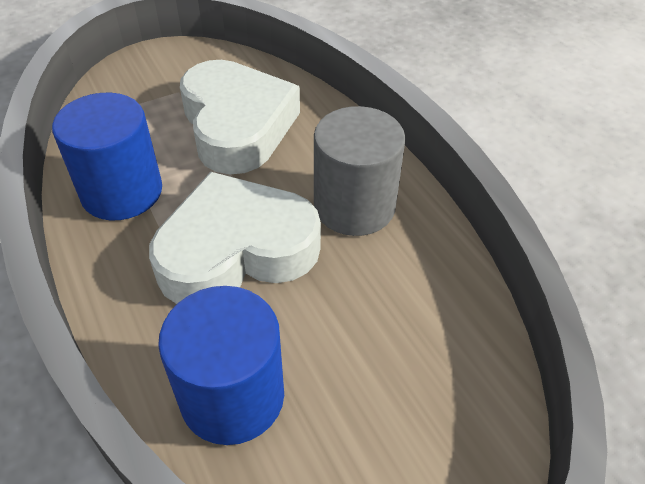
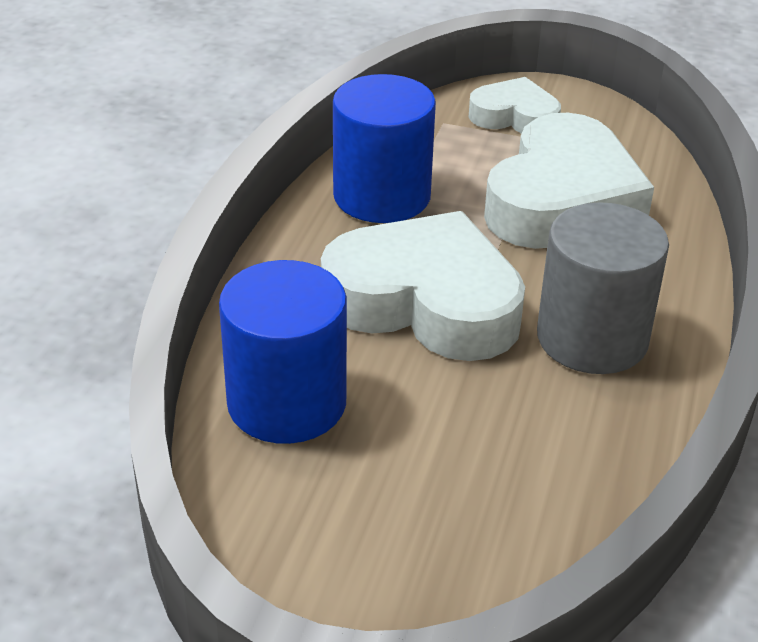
camera: 45 degrees right, 10 degrees down
(146, 84) = (514, 117): none -> white heart

